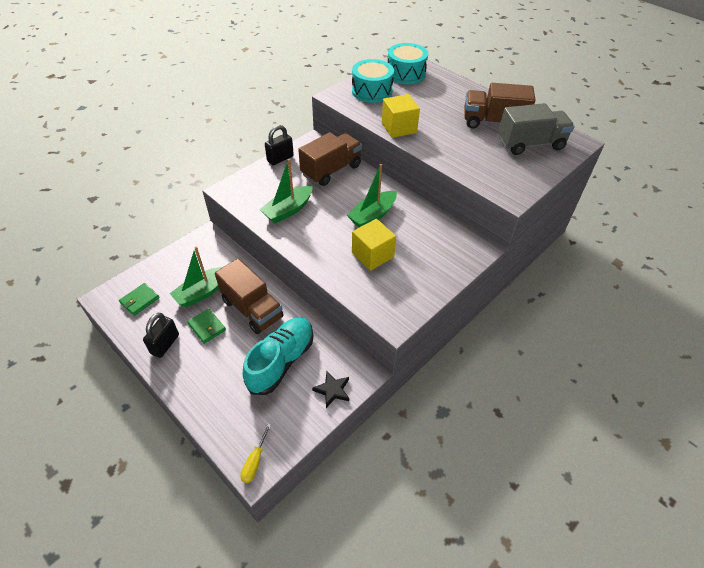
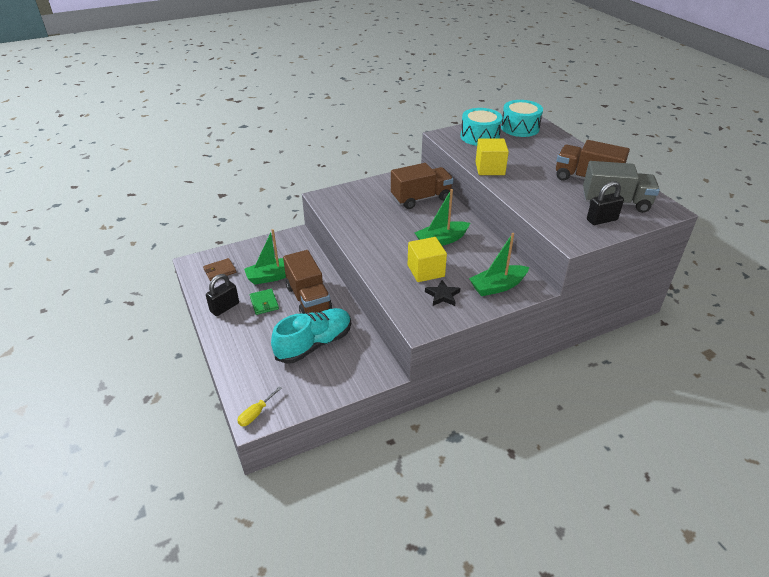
camera: 20 degrees right, 10 degrees down
(140, 300) = (220, 271): green wallet -> brown wallet
(280, 158) = (379, 181): black padlock -> black padlock (601, 220)
(288, 210) = (367, 221): green boat -> green boat (497, 286)
(332, 390) = (348, 378): black star -> black star (442, 295)

